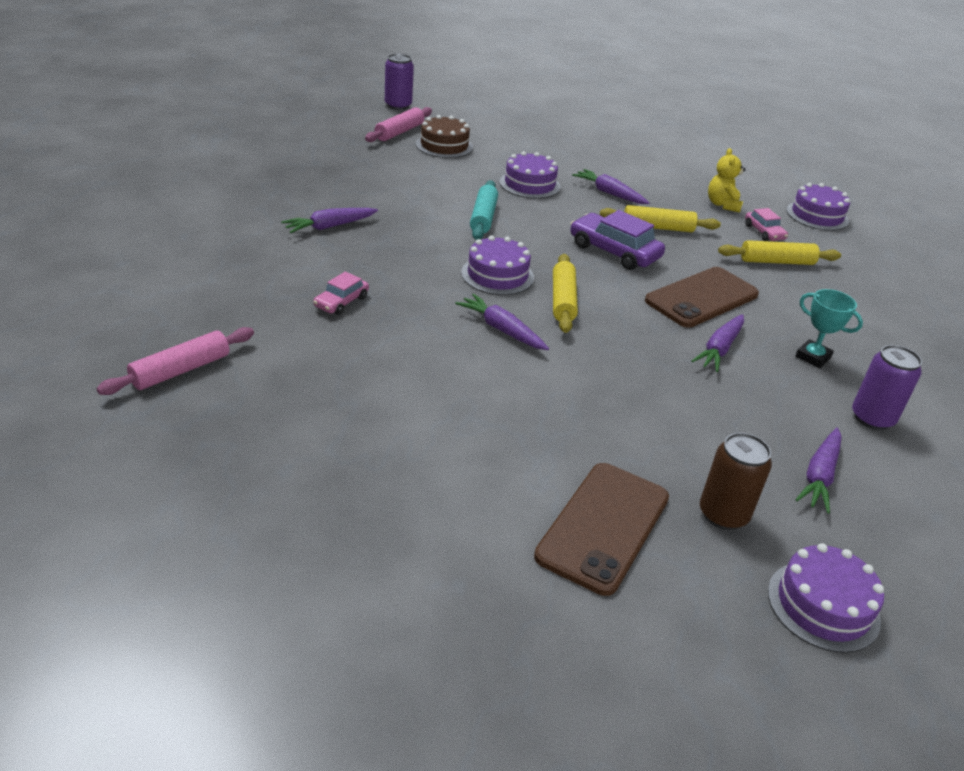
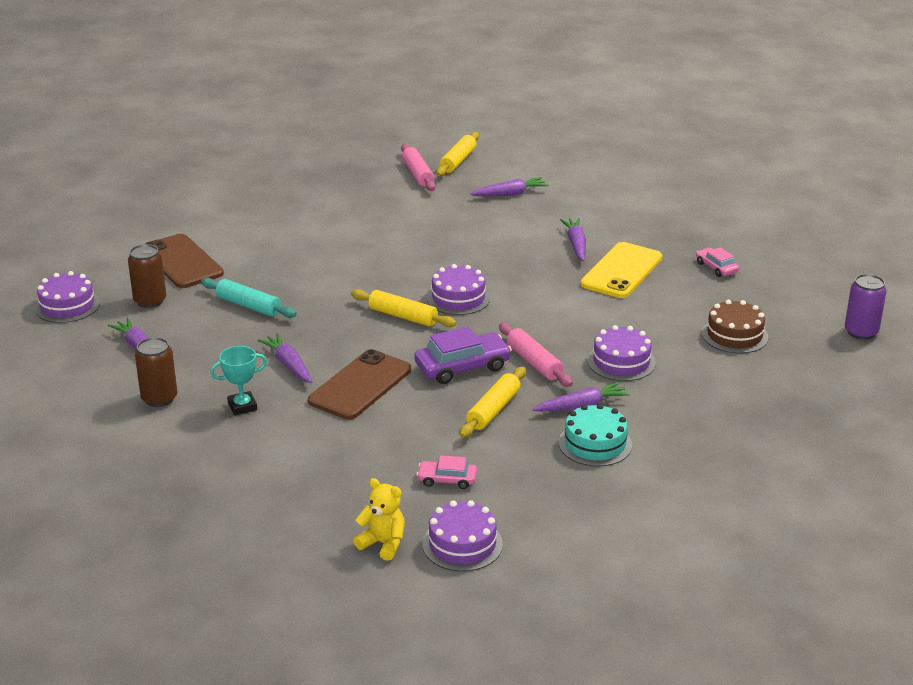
camera: 120 degrees right, 5 degrees down
(341, 302) = (460, 230): pink car -> pink car (716, 267)
(370, 198) = (621, 271): none -> yellow phone
(399, 132) = (777, 316): pink rolling pin -> pink rolling pin (534, 362)
(483, 218) = (560, 317): turquoise rolling pin -> turquoise rolling pin (248, 306)
(501, 330) = (383, 280): purple carrot -> purple carrot (510, 194)
(649, 184) = (595, 444): none -> turquoise cake
(701, 298) = (360, 385): brown phone -> brown phone turned 45 degrees clockwise
(722, 205) = (522, 478): yellow teddy bear -> yellow teddy bear (383, 543)
(776, 262) = (387, 459): yellow rolling pin -> yellow rolling pin (458, 161)
(872, 418) = (159, 398): purple can -> brown can

